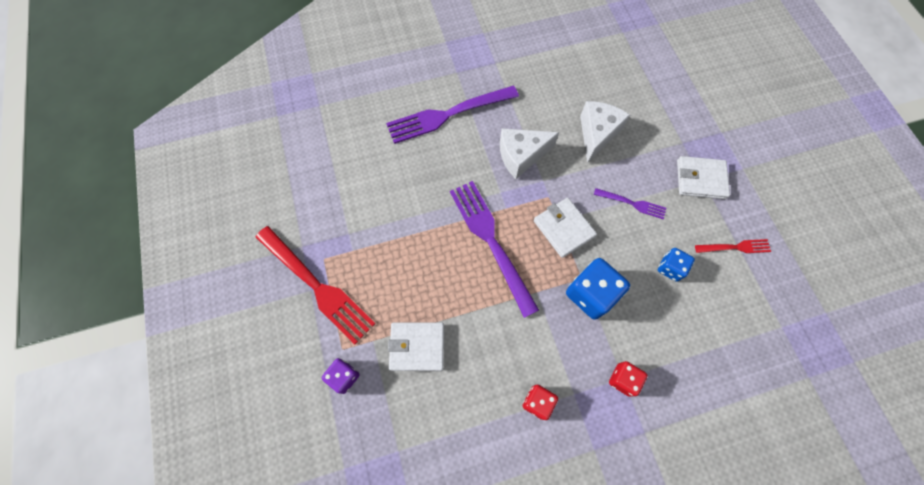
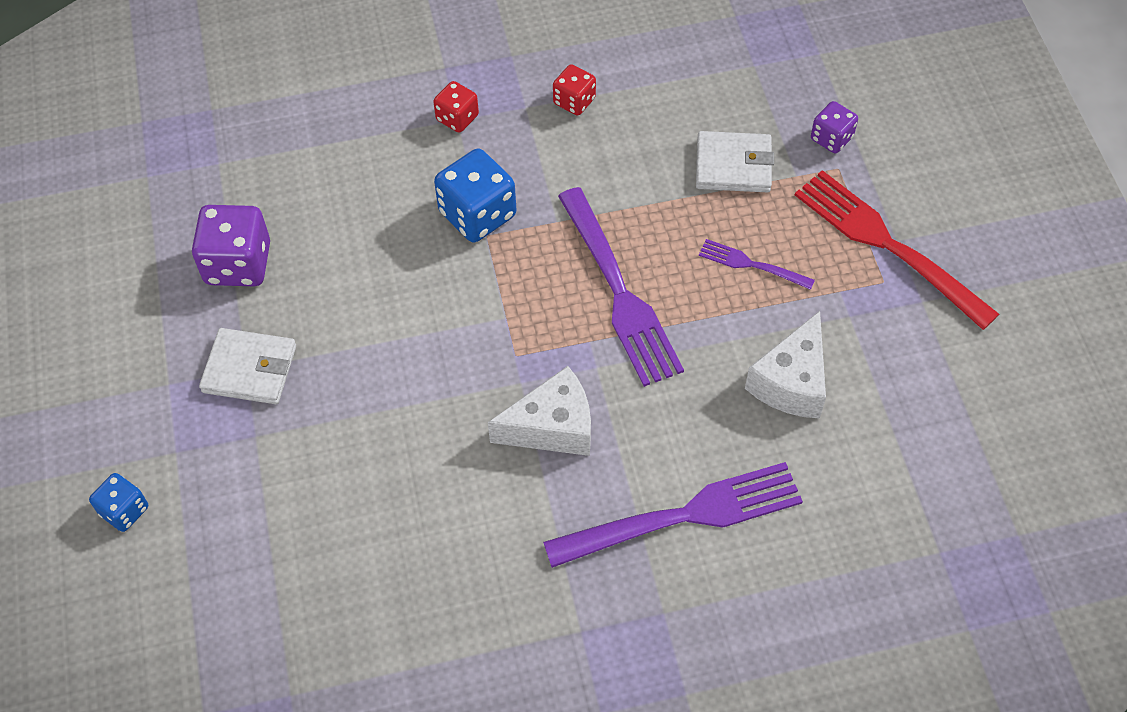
camera: 175 degrees left, 10 degrees down
(563, 228) = (500, 304): white wallet -> none
(597, 134) = (407, 460): white cheese -> white cheese (791, 382)
(632, 203) = (378, 336): purple fork -> purple fork (751, 265)
(670, 268) = (349, 241): blue dice -> blue dice (124, 510)
(735, 247) = (238, 264): red fork -> purple dice

